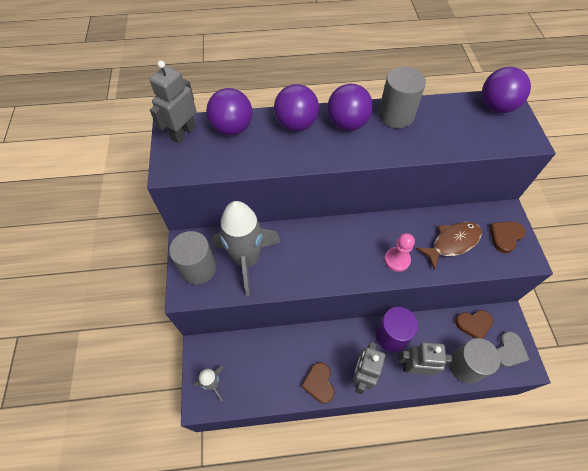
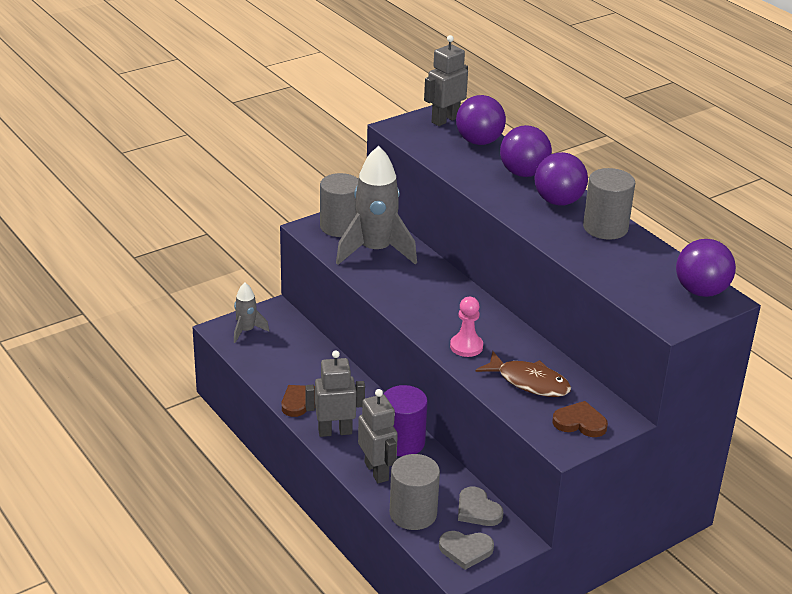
camera: 60 degrees right, 25 degrees down
(183, 133) = (445, 120): grey robot -> grey robot turned 45 degrees counterclockwise
(473, 324) = (477, 510): brown heart -> grey heart

